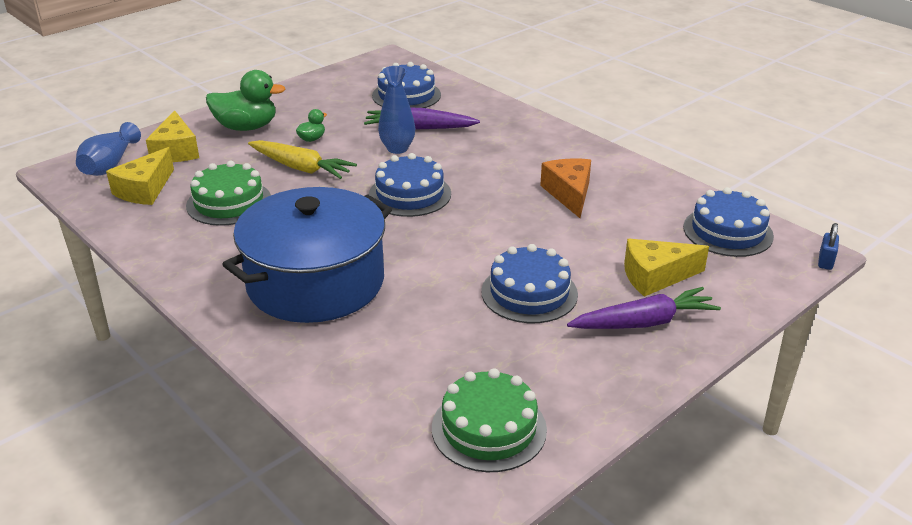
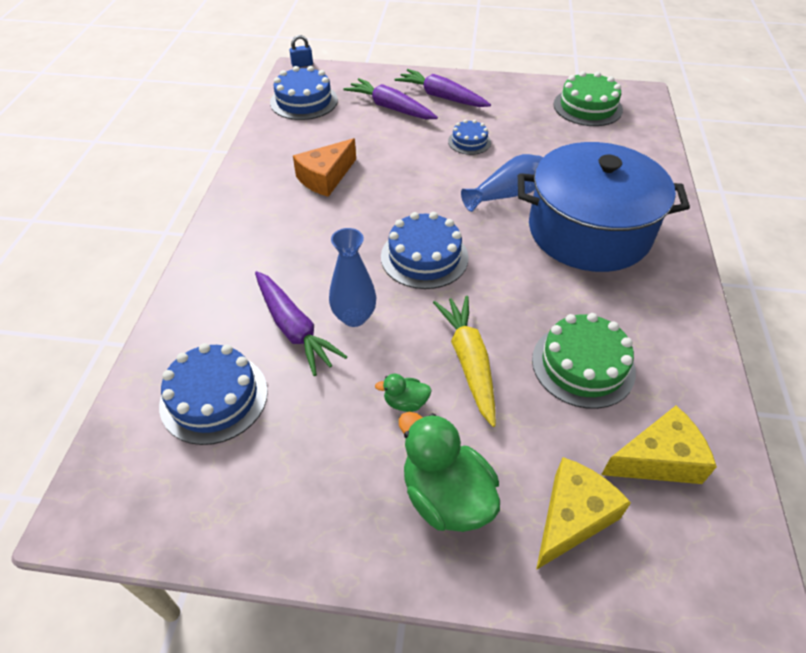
camera: 130 degrees left, 15 degrees up
(110, 164) = (676, 560): blue vase -> blue vase (507, 195)
(529, 293) = (469, 142): blue cake -> blue cake, size x0.59
(655, 276) = (390, 108): yellow cheese -> purple carrot

